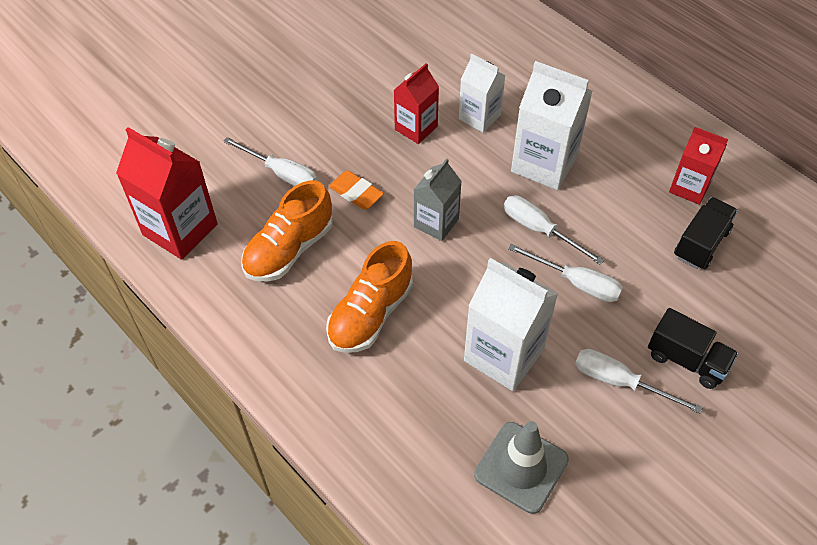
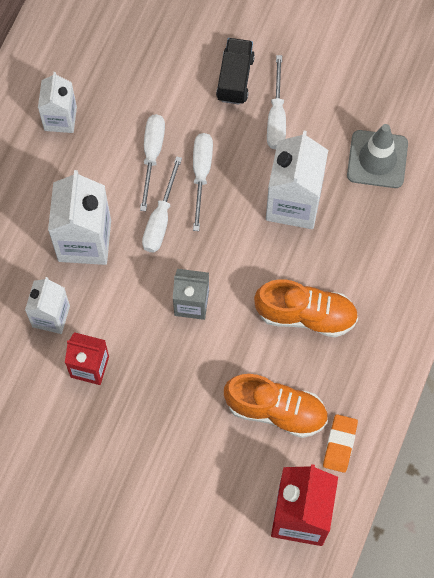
camera: 115 degrees left, 15 degrees up
(281, 174) = (198, 460): white screwdriver -> white screwdriver (152, 155)
(356, 193) = (190, 384): orange eraser -> orange eraser (339, 444)
(689, 187) = (60, 118): red carton -> white carton
(701, 243) = (118, 95): black truck -> none

